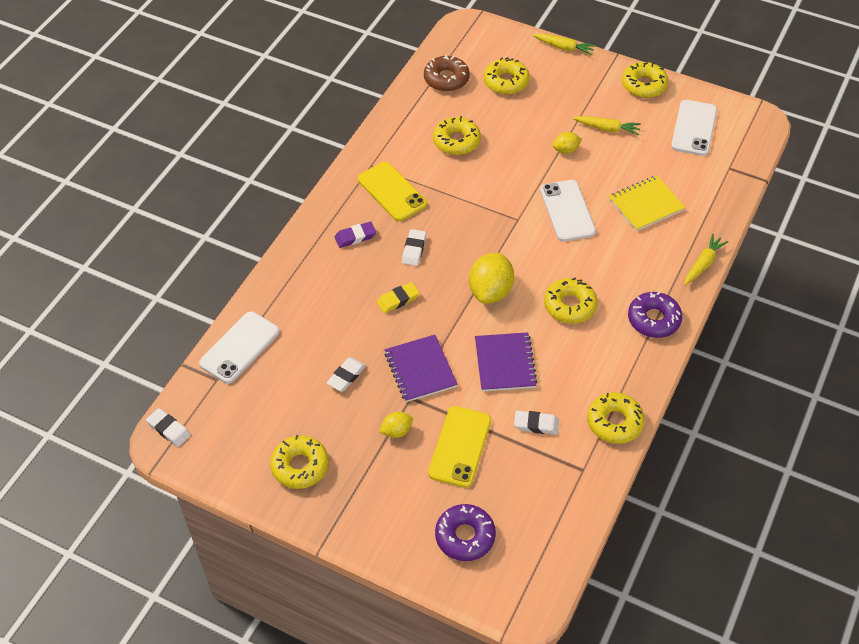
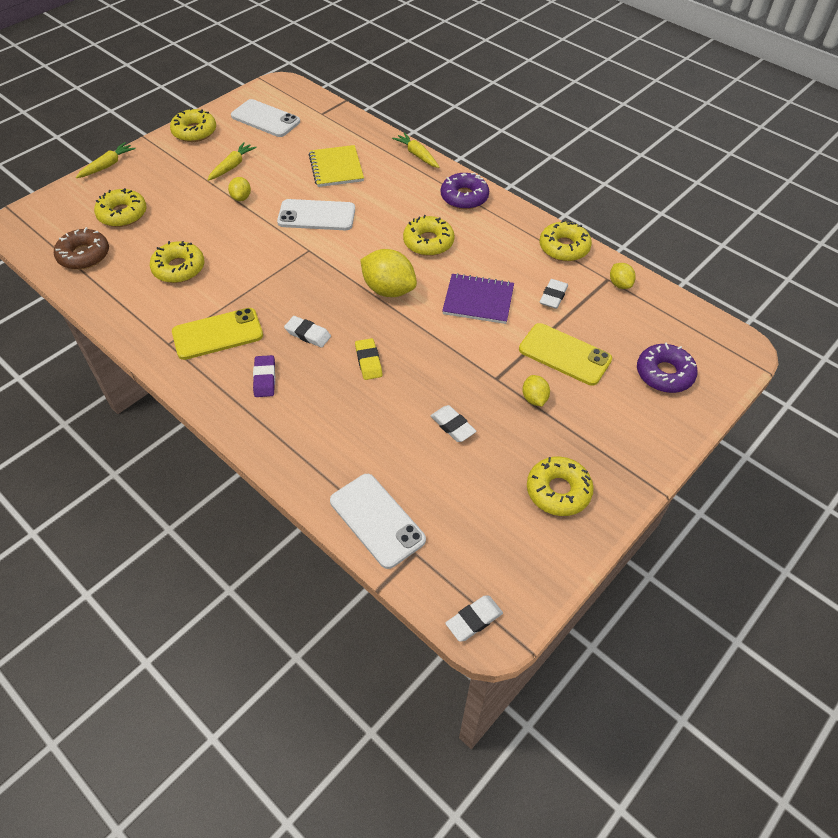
camera: 75 degrees left, 0 degrees up
(420, 370) = (464, 363): purple notebook -> none
(579, 482) = (619, 284): none -> yellow lemon

